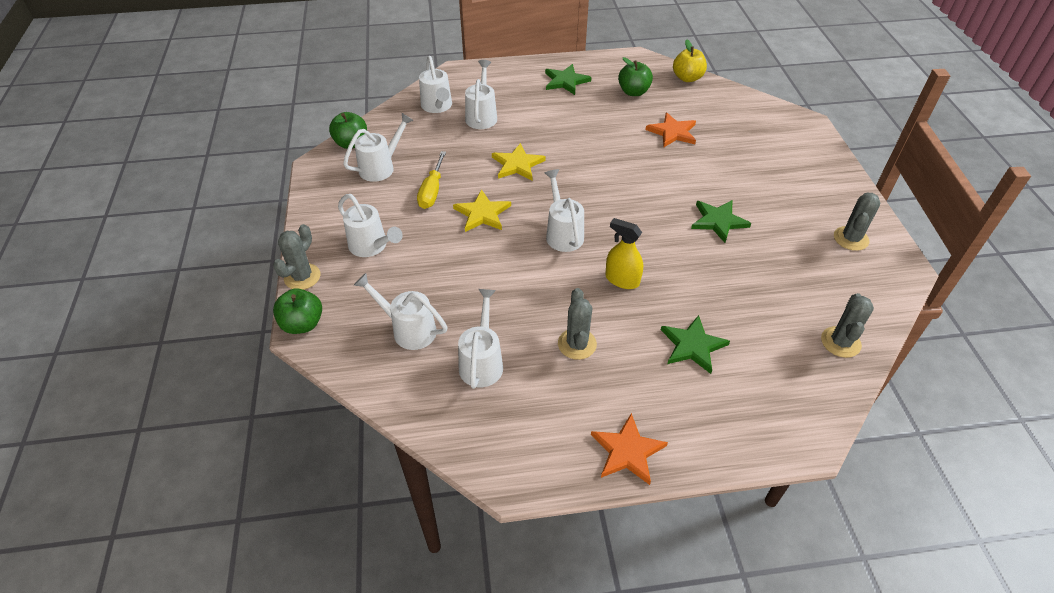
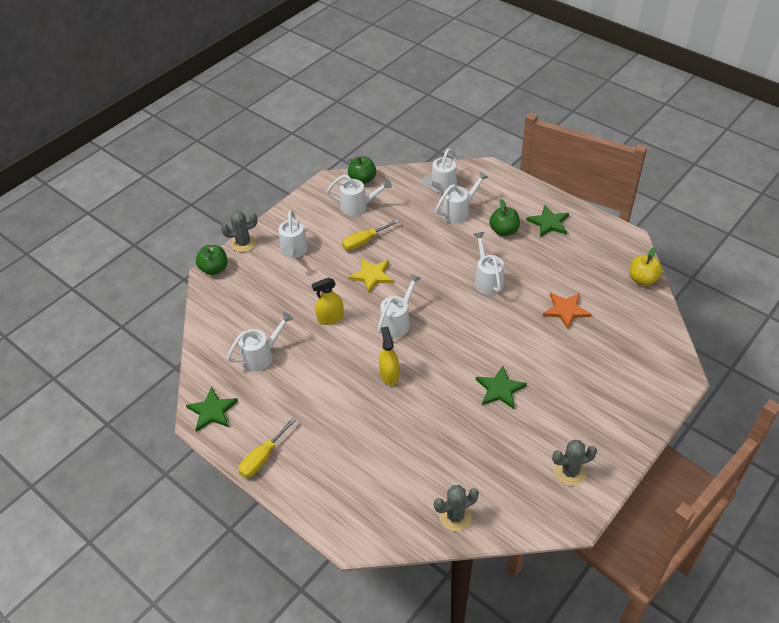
camera: 50 degrees right, 0 degrees up
(409, 329) = (253, 311): white watering can -> white watering can (487, 280)
(498, 276) = (330, 318): none -> yellow spray bottle
(517, 164) = (434, 259): yellow star -> none
(577, 344) = (316, 387): grey cactus -> none
(627, 451) = (263, 457): orange star -> yellow screwdriver
(633, 92) = (584, 262): green apple -> green apple (504, 231)
(692, 345) = (371, 441): green star -> green star (212, 411)

